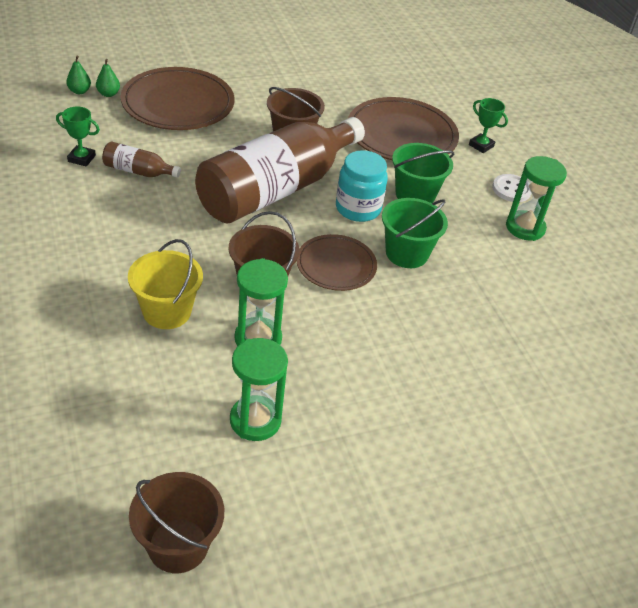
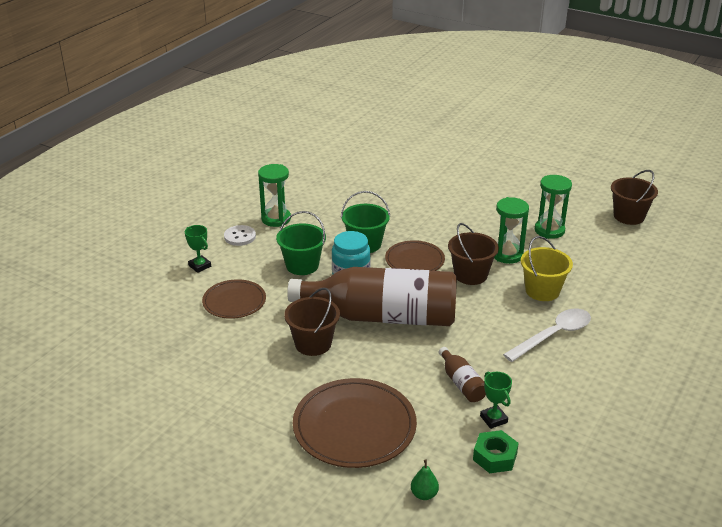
camera: 125 degrees left, 10 degrees down
(53, 134) = (495, 457): none -> green nut
(103, 262) = (553, 335): none -> white spoon
(108, 94) = (401, 474): green pear -> none
(402, 135) = (234, 301): brown plate -> brown plate, size x0.60
(481, 145) = (200, 266): green trophy -> green trophy turned 45 degrees counterclockwise

